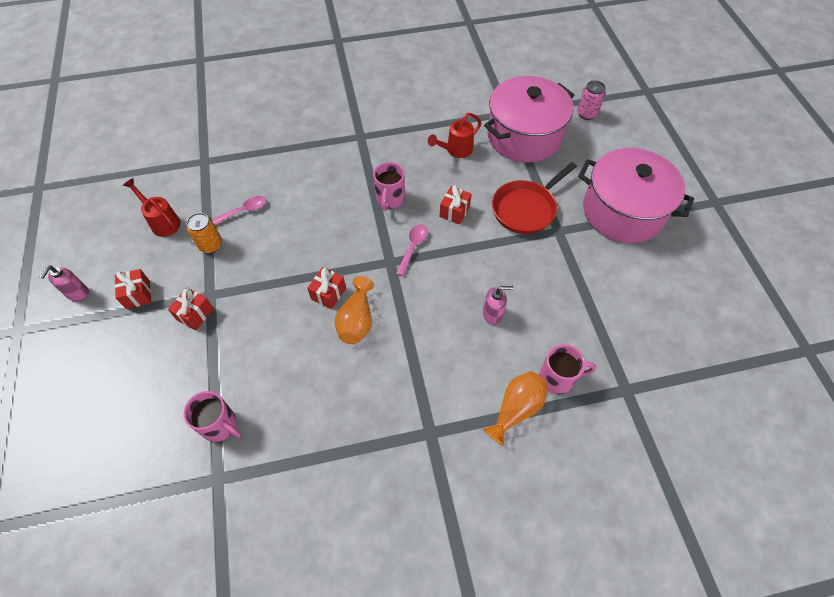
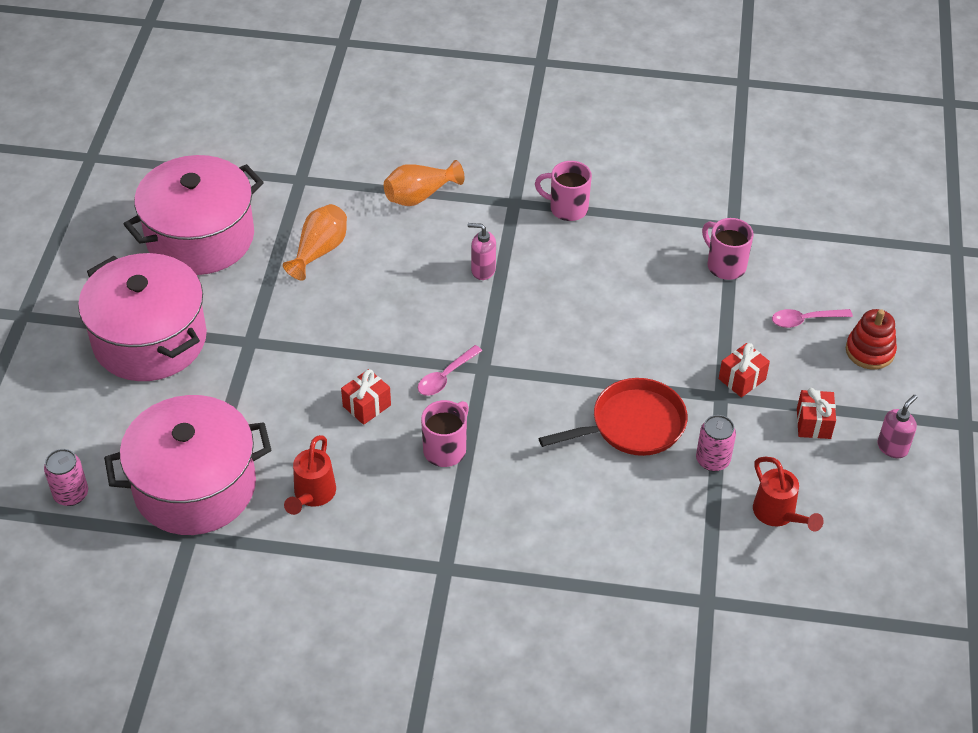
camera: 160 degrees left, 10 degrees down
(89, 374) = (869, 351): none -> red stacking toy
(210, 245) = (712, 460): orange can -> pink can
(242, 211) = (660, 495): pink spoon -> pink spoon (805, 320)
(328, 293) = (573, 355): red gift -> none
(357, 321) = (549, 317): orange vase -> orange vase (319, 251)
(455, 150) = (312, 496): red watering can -> red watering can turned 120 degrees clockwise
(492, 314) = (391, 278): pink soap dispenser -> pink soap dispenser (483, 270)
(526, 208) = (270, 381): red pan -> red pan (632, 425)
(557, 378) = (361, 206): pink mug -> pink mug (567, 208)
(657, 302) = (200, 238): none -> pink pot

